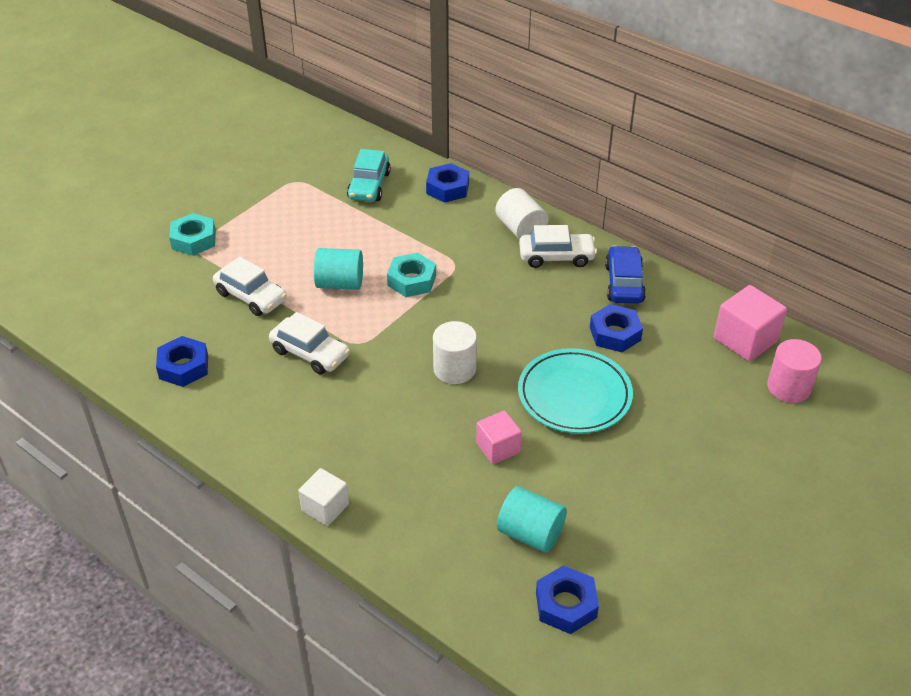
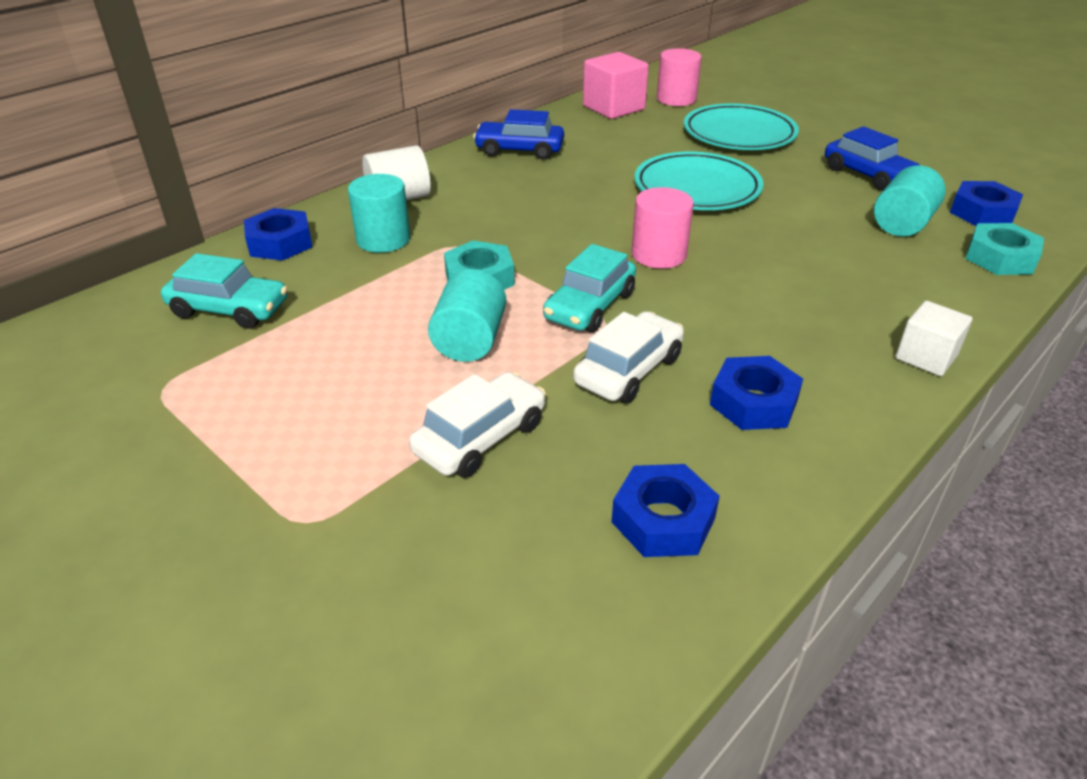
camera: 85 degrees left, 5 degrees down
(194, 240) = (278, 527): turquoise nut -> turquoise nut (1000, 258)
(381, 334) = (590, 306): none -> turquoise car
(454, 369) = (659, 254): white cylinder -> pink cylinder
(458, 231) = (383, 239): none -> turquoise cylinder
(498, 448) = (786, 234): pink cube -> none
(556, 257) = (461, 181): white car -> none
(615, 334) = (600, 161): blue nut -> blue nut (753, 402)
(633, 525) = (868, 175): none -> blue car
(708, 433) = (739, 134): none -> turquoise plate

